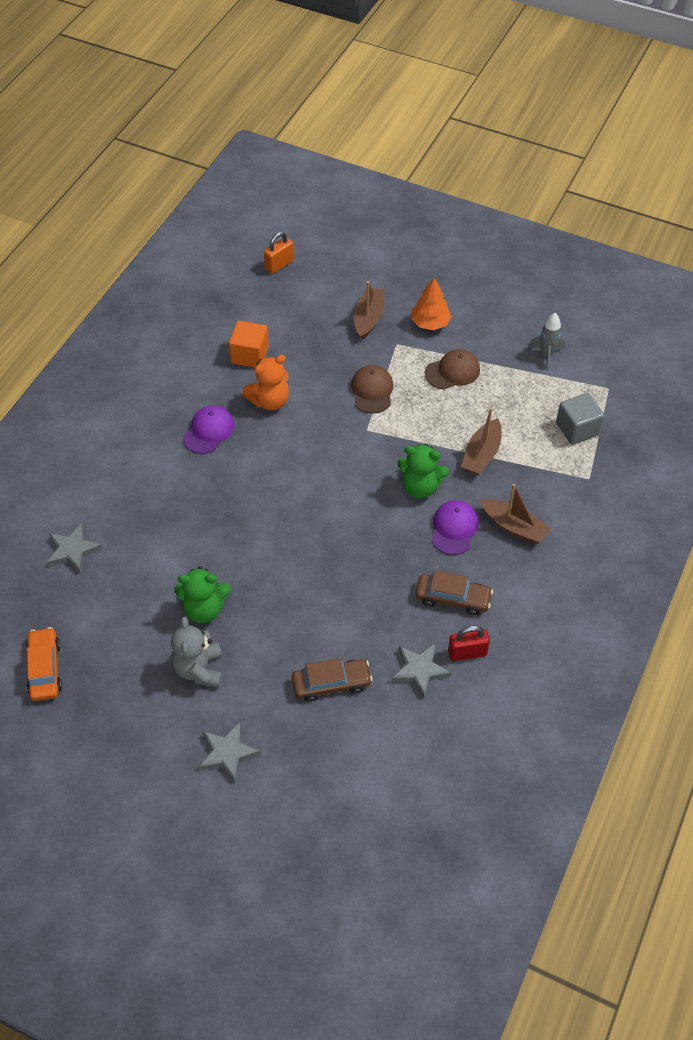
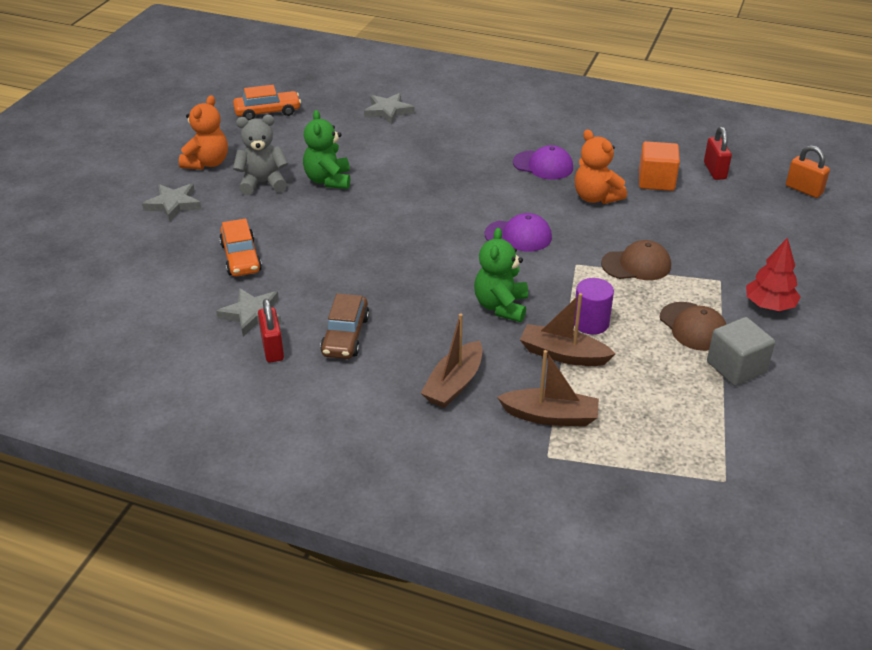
camera: 85 degrees right, 15 degrees down
(148, 726) = (207, 163): none -> orange teddy bear
(240, 313) = (714, 171): none -> red padlock
(331, 684) = (241, 258): brown car -> orange car
(368, 318) = (752, 257): brown boat -> brown boat (550, 416)
(430, 323) = (769, 306): orange tree -> red tree
(444, 432) = (591, 323): none -> purple cylinder
(454, 528) = (444, 334): purple cap -> purple cap (518, 236)
(546, 355) = (762, 414): grey rocket -> none
(577, 429) = (633, 445): grey cube -> grey cube (736, 367)

